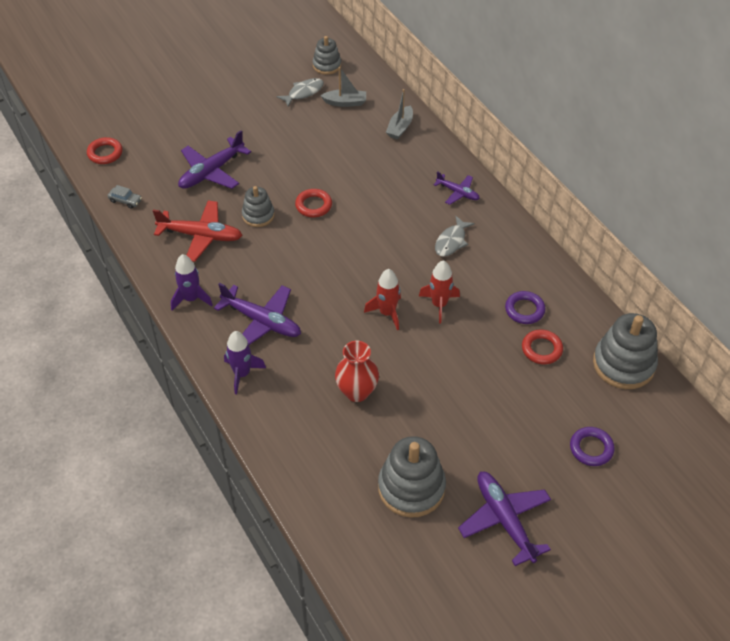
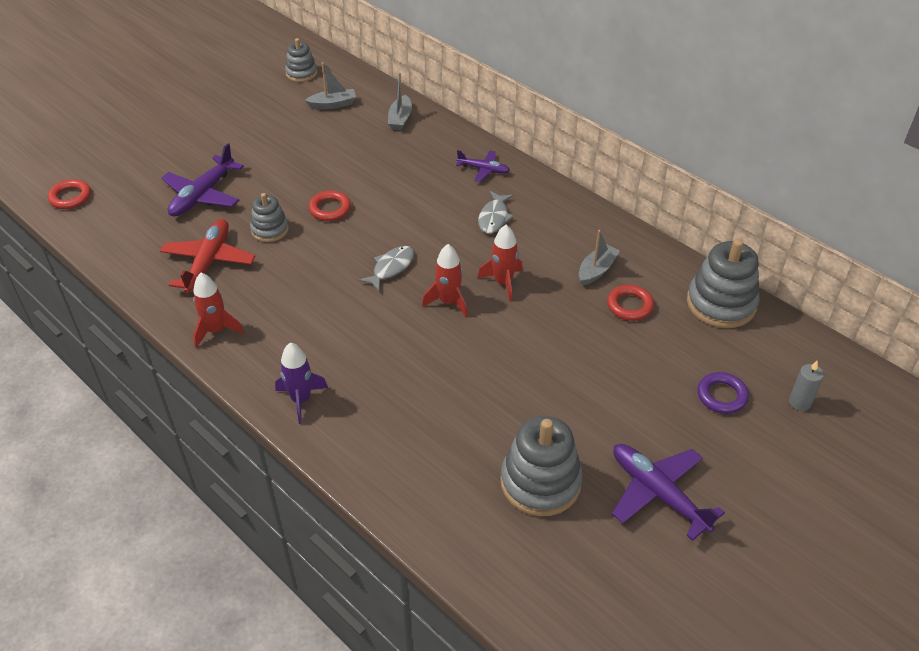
camera: 15 degrees left, 5 degrees down
(125, 200) = (108, 242): grey car -> none
(191, 299) = (216, 330): purple rocket -> red rocket
(200, 236) = (208, 262): red plane -> red plane turned 75 degrees counterclockwise
(262, 321) = (307, 338): purple plane -> none
(303, 92) = (284, 102): grey fish -> grey fish (391, 268)
(357, 392) = (442, 391): red vase -> none
(524, 310) = (596, 270): purple ring -> grey boat
(657, 469) = (799, 402): none -> grey candle

